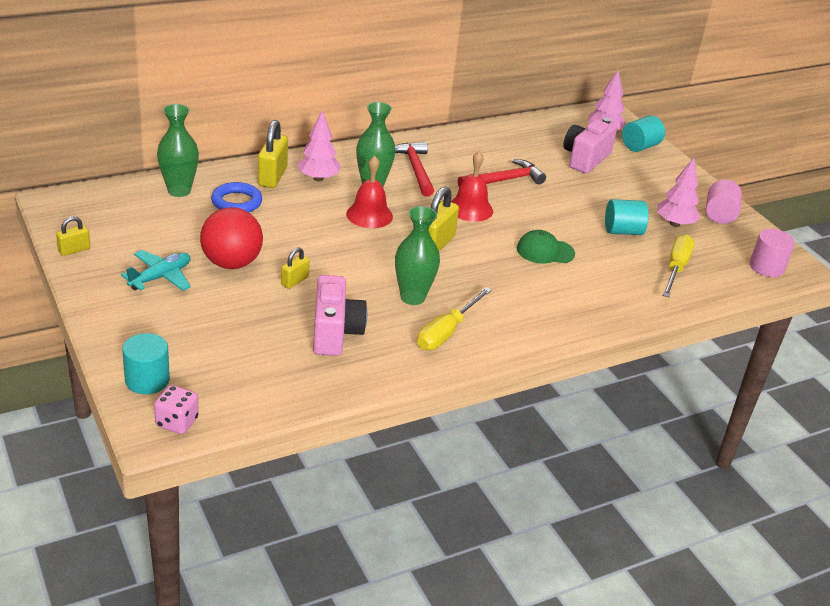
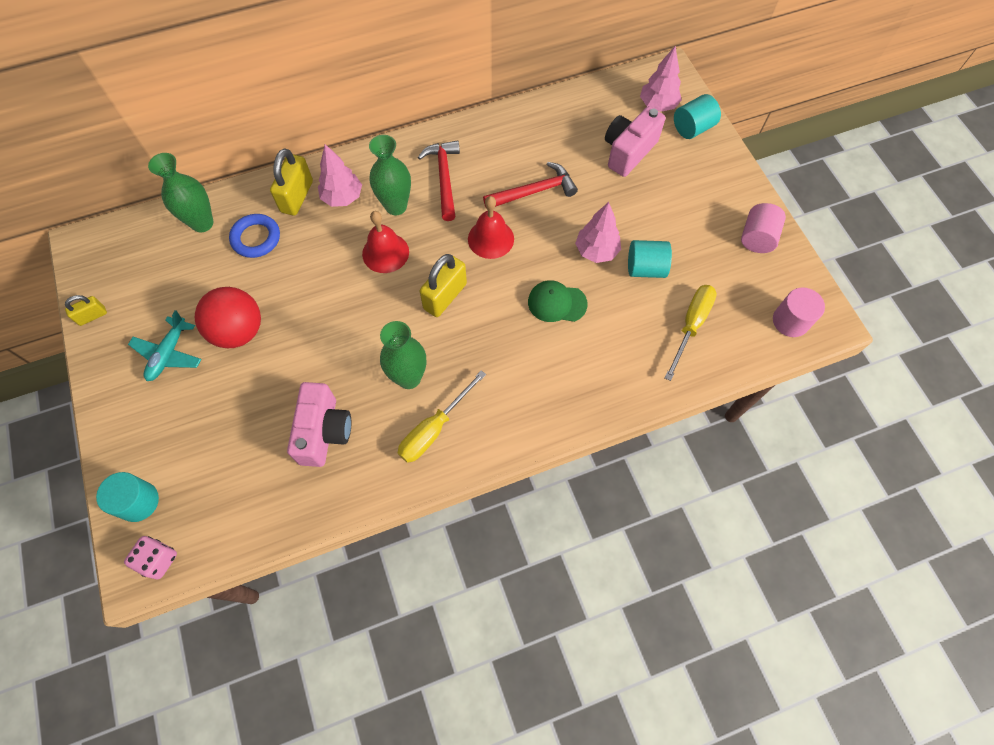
camera: 10 degrees right, 30 degrees up
(161, 277) = (169, 354): turquoise plane -> turquoise plane turned 150 degrees clockwise
(294, 281) = (296, 356): yellow padlock -> none
(674, 224) = (704, 254): pink tree -> pink tree (596, 251)

